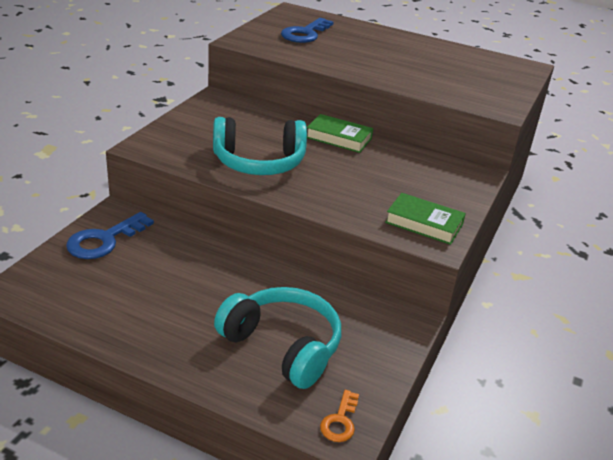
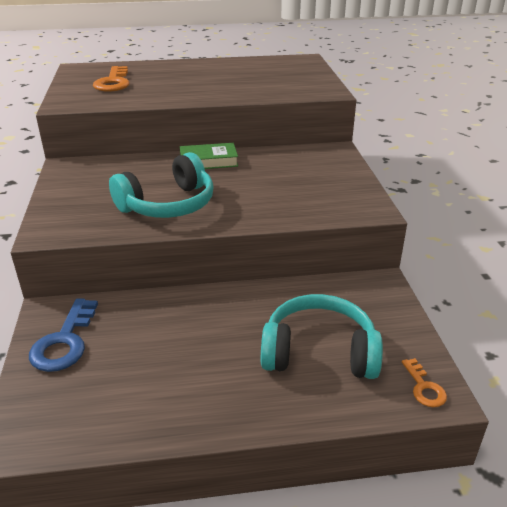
camera: 30 degrees left, 0 degrees up
(305, 34) = (113, 82): blue key -> orange key
(424, 223) = (346, 200): green book -> none

